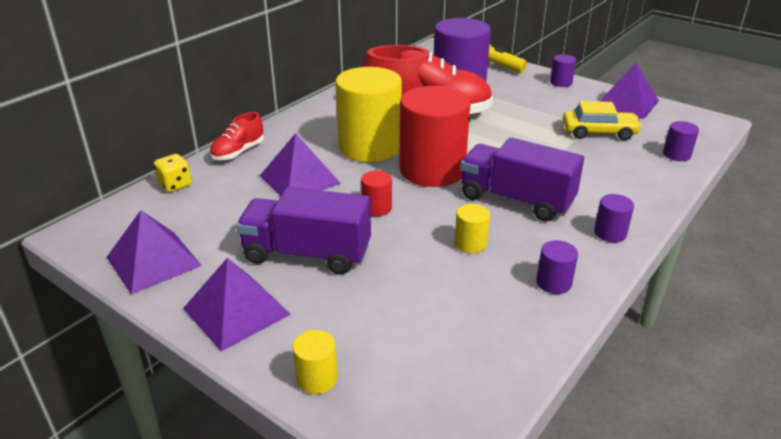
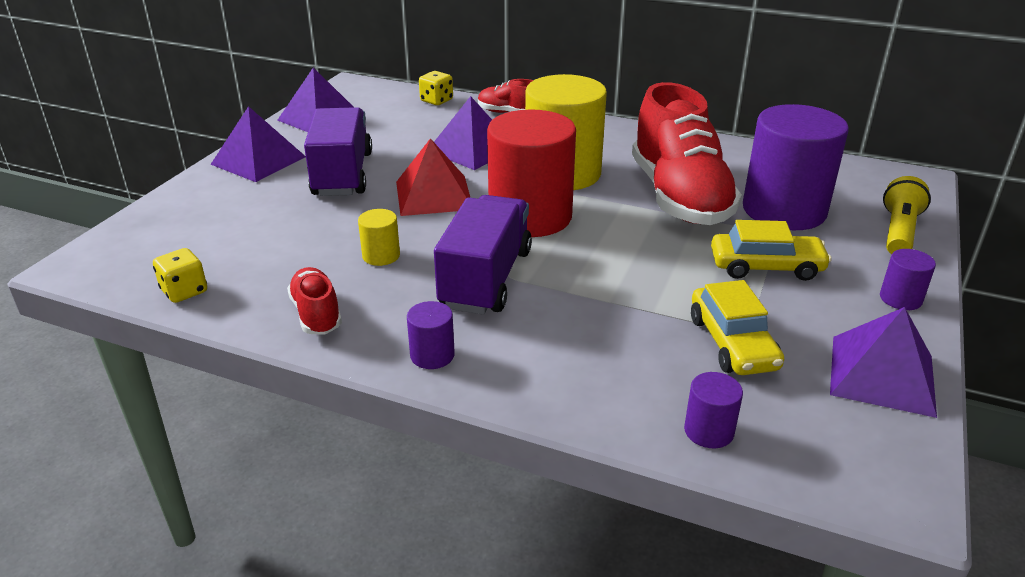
camera: 75 degrees right, 0 degrees up
(317, 378) = (176, 205): yellow cylinder -> none
(376, 208) = (433, 195): red cylinder -> red pyramid
(505, 364) = (184, 291): none -> yellow dice
(522, 106) = (766, 266): none -> yellow car
(553, 283) = (316, 314): purple cylinder -> red shoe

